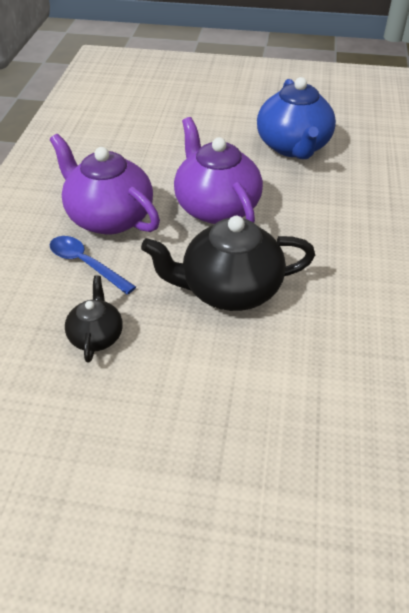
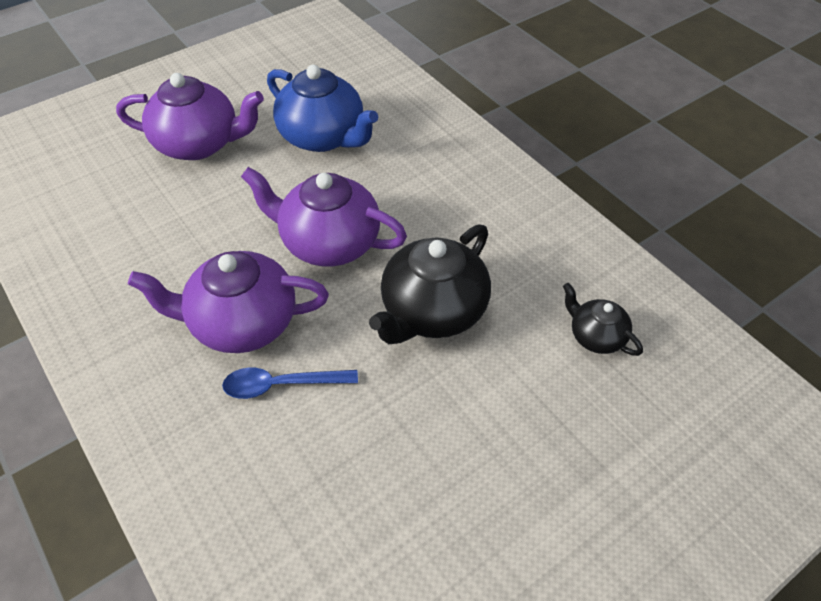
camera: 45 degrees left, 5 degrees up
(96, 336) = (379, 441): black teapot -> black teapot (595, 336)
(211, 111) = (199, 144): none -> purple teapot

